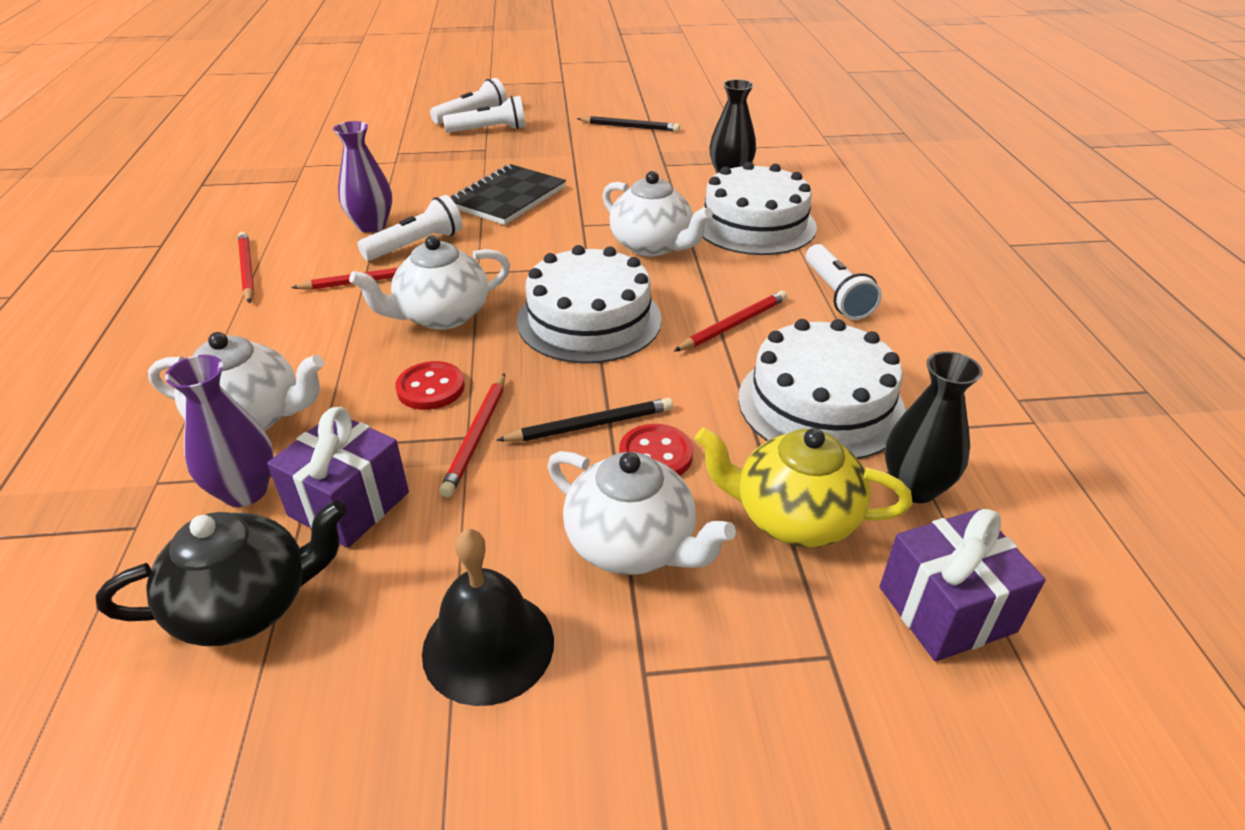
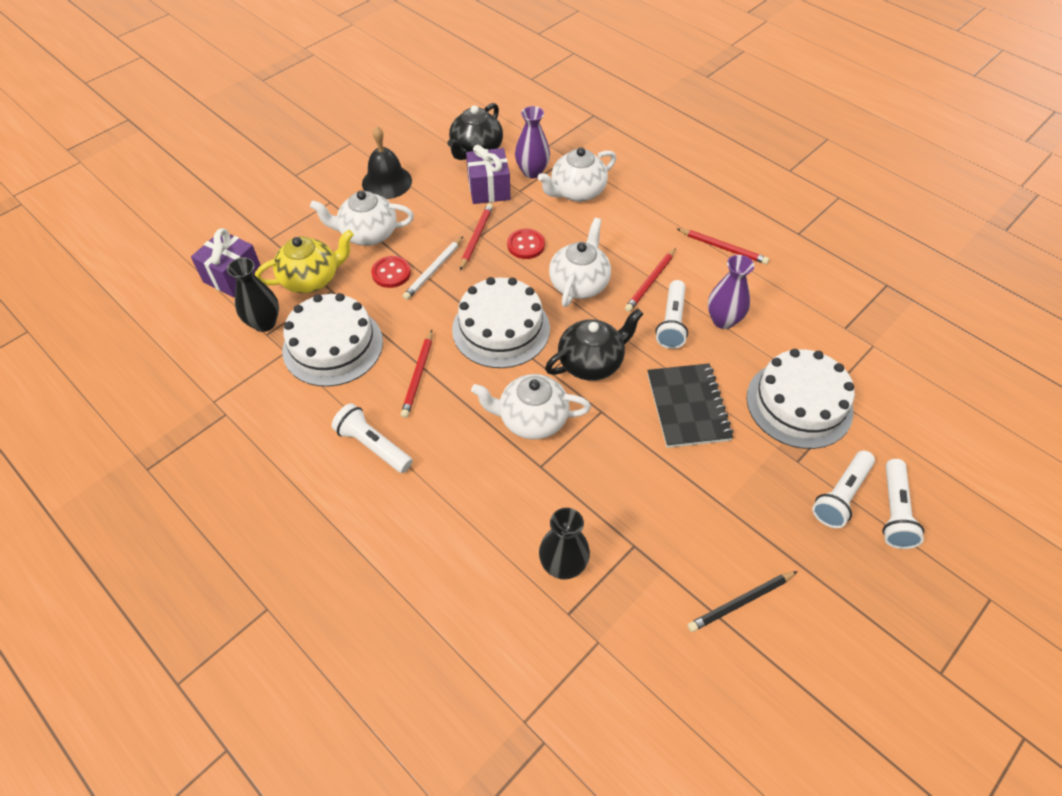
camera: 140 degrees right, 15 degrees up
(476, 436) = (476, 237): red pencil -> red pencil turned 45 degrees clockwise
(538, 254) = (591, 362): none -> black teapot
(590, 425) = (433, 270): black pencil -> white pencil
(754, 224) = (484, 497): white cake -> white cake (799, 404)

